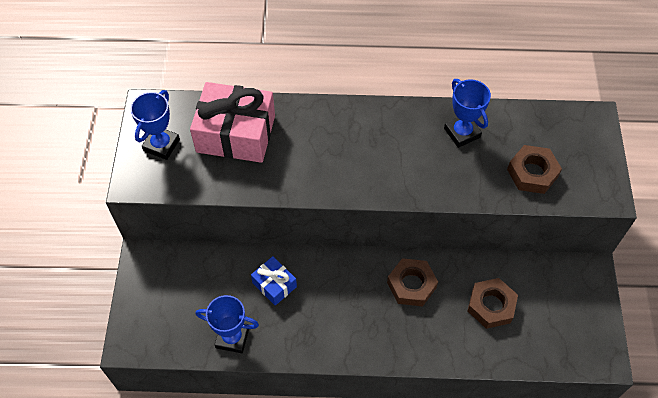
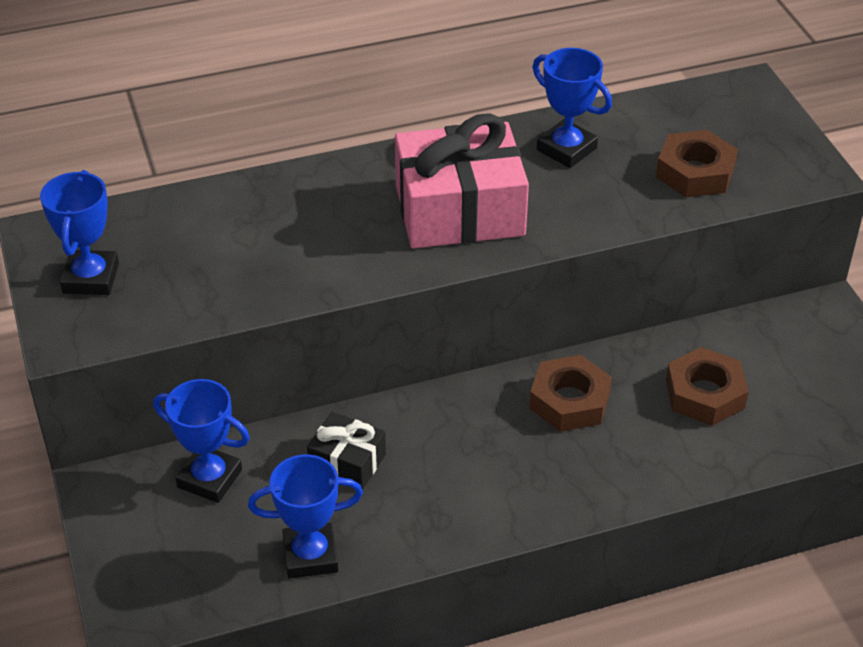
camera: 20 degrees left, 15 degrees down
(199, 271) = (210, 478): none -> blue trophy
(236, 134) = (210, 233): pink gift -> pink gift (459, 210)
(274, 285) = (347, 462): blue gift -> black gift

